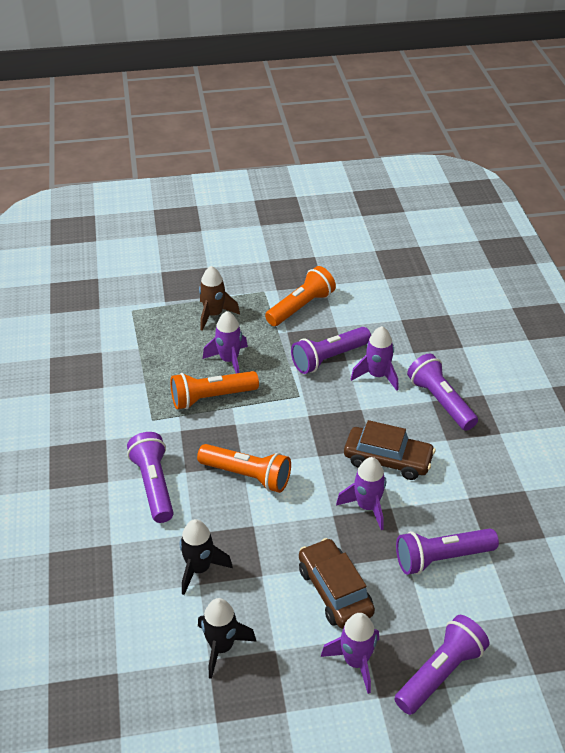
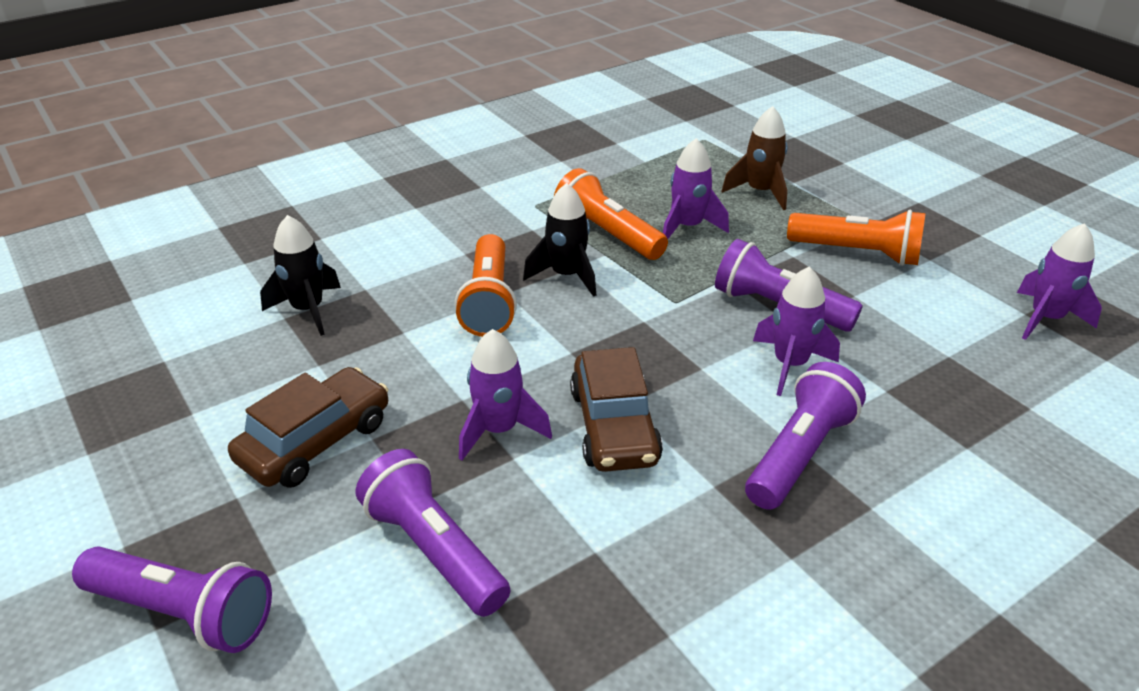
camera: 65 degrees right, 5 degrees down
(153, 485) = (428, 238): purple flashlight -> none
(221, 647) = (185, 365): black rocket -> black rocket (566, 276)
(355, 662) = (186, 500): purple rocket -> purple rocket (1045, 319)

